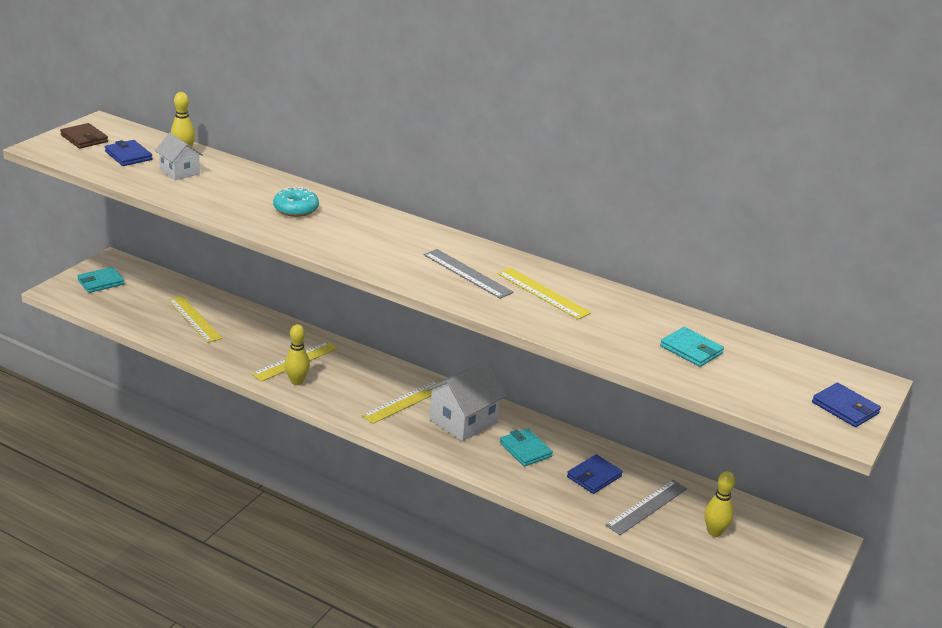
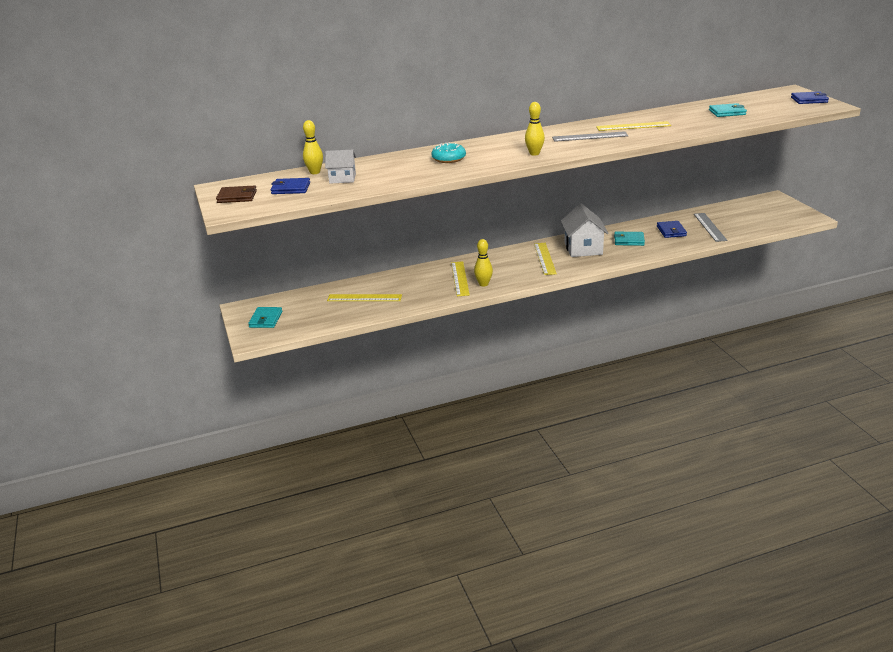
camera: 45 degrees left, 0 degrees up
(714, 532) = (745, 218): yellow bowling pin -> yellow bowling pin (534, 153)

